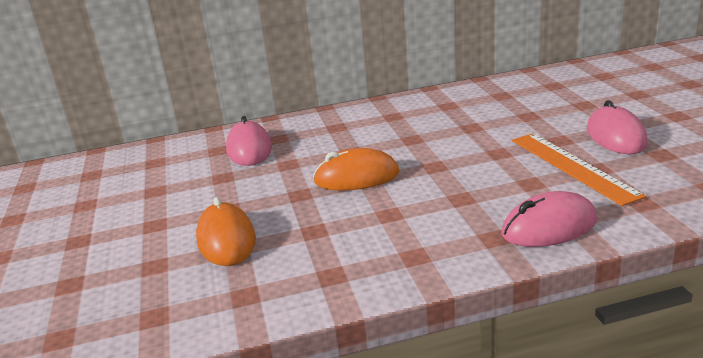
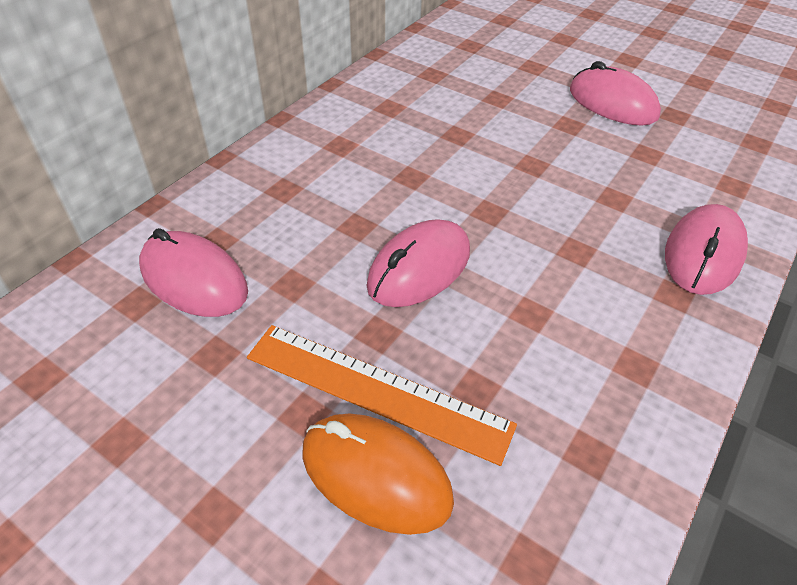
camera: 45 degrees left, 20 degrees up
(356, 177) = (419, 269): orange mouse -> pink mouse
(572, 167) = (624, 159): orange ruler -> orange ruler (376, 391)

